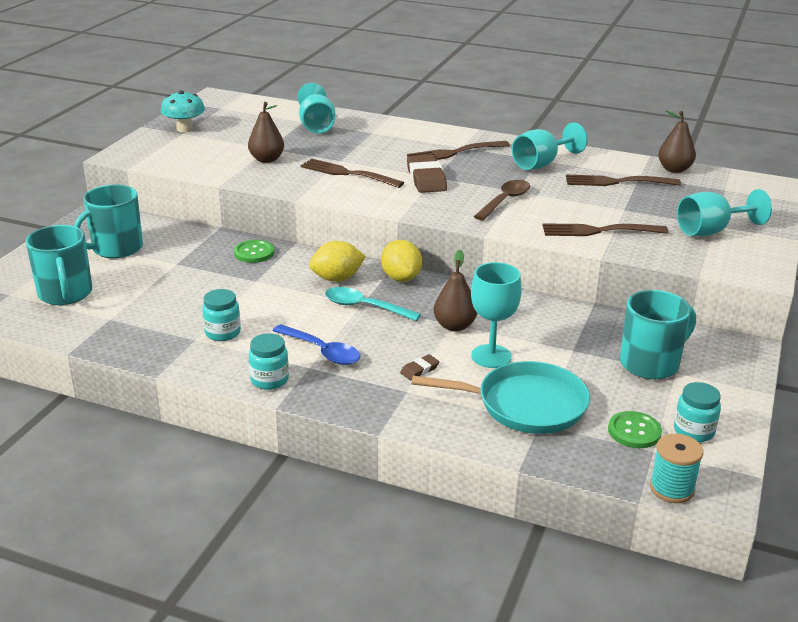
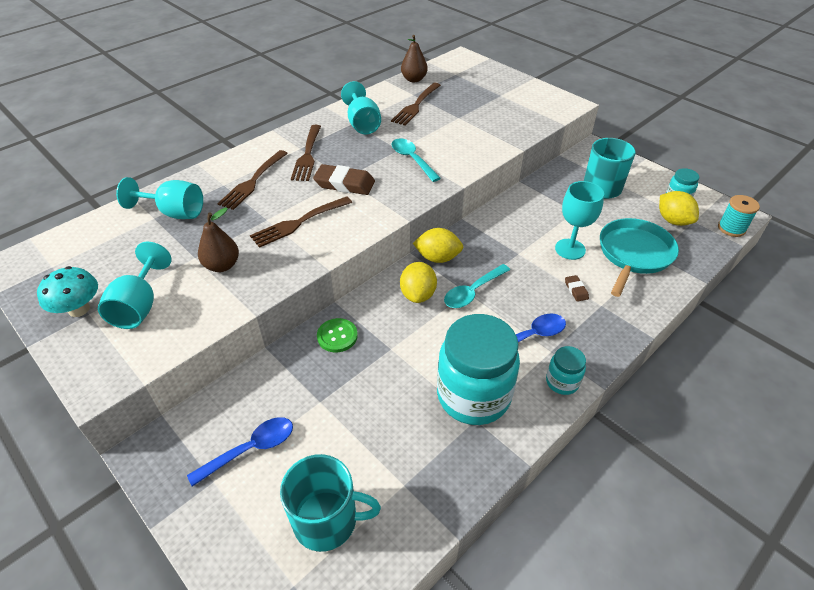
camera: 65 degrees left, 15 degrees up
(116, 248) = (251, 449): turquoise mug -> blue spoon
(223, 333) = (473, 396): turquoise jar -> turquoise jar, size x2.17
(454, 326) = (522, 253): brown pear -> none
(505, 201) = (412, 159): brown spoon -> turquoise spoon
(598, 231) = (484, 137): brown fork -> brown fork (253, 181)
(634, 431) = (673, 220): green button -> yellow lemon
(711, 231) = (508, 99): turquoise goblet -> turquoise goblet (140, 306)

